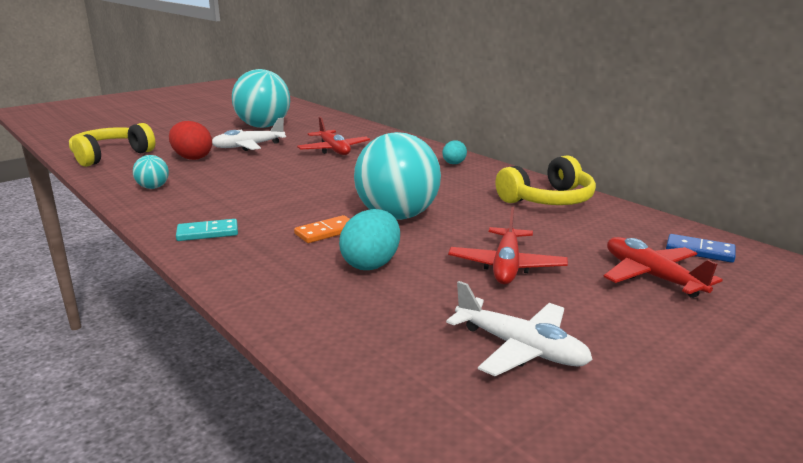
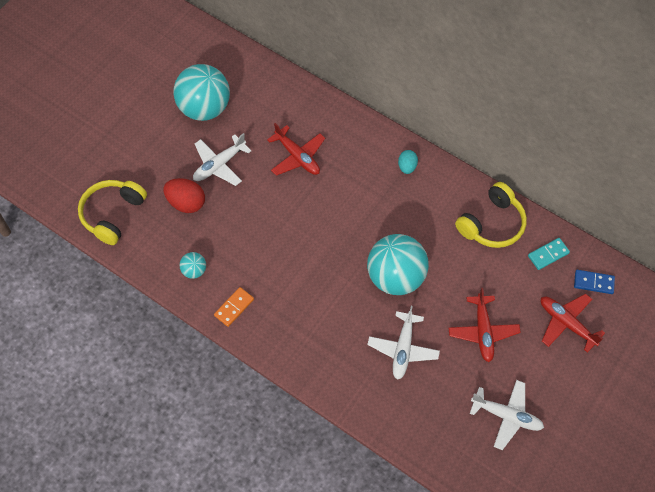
camera: 15 degrees left, 40 degrees up
(207, 233) = (280, 334): turquoise domino -> turquoise domino (548, 254)
(326, 232) = (358, 313): orange domino -> orange domino (234, 307)
(371, 264) = (403, 349): turquoise egg -> white plane

